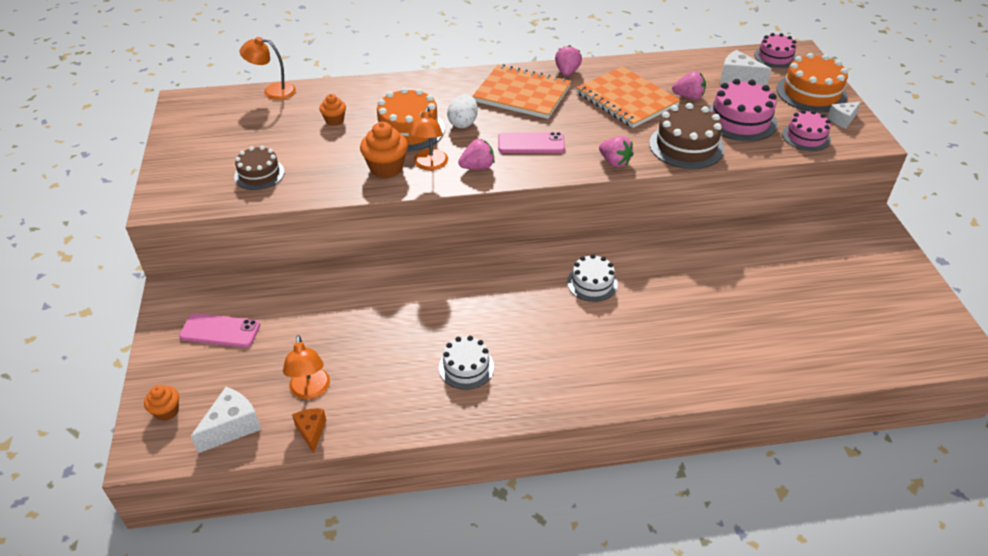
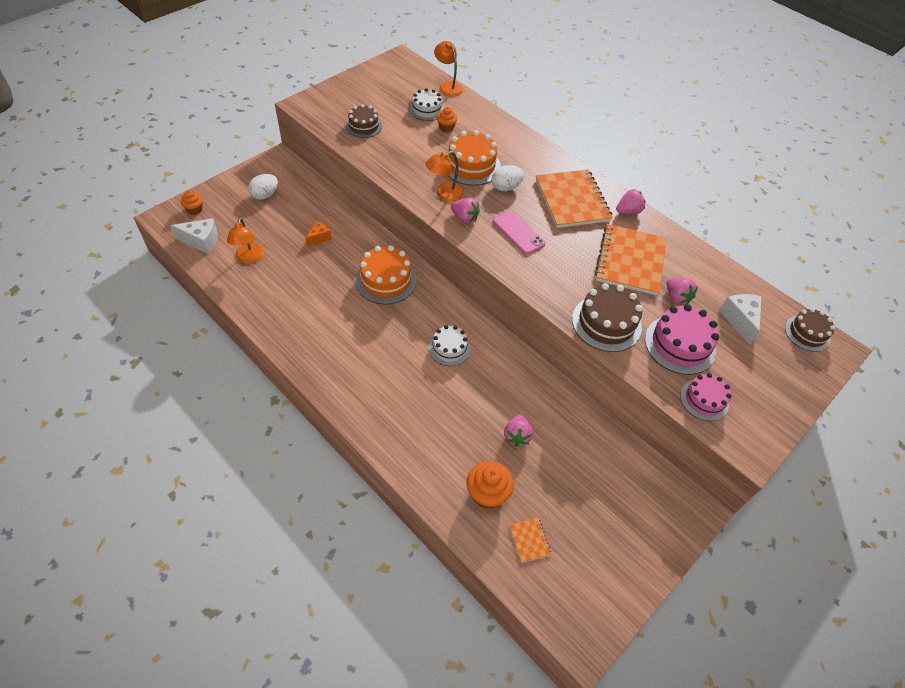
camera: 50 degrees right, 10 degrees up
(220, 331) = (265, 195): pink phone -> white egg
(310, 391) = (249, 258): orange lamp -> orange lamp turned 45 degrees counterclockwise
(311, 431) = (220, 276): orange cheese -> orange cheese (319, 238)
(386, 168) = (421, 176): orange cupcake -> orange cupcake (487, 494)
(466, 367) = (319, 319): white cake -> white cake (426, 110)
(614, 162) = (542, 288): pink strawberry -> pink strawberry (517, 436)
(775, 57) = (807, 333): pink cake -> brown cake
(811, 93) = (778, 380): orange cake -> orange cake (386, 280)
(842, 120) = (760, 418): white cheese -> none
(849, 335) = (529, 540): none -> orange notebook

